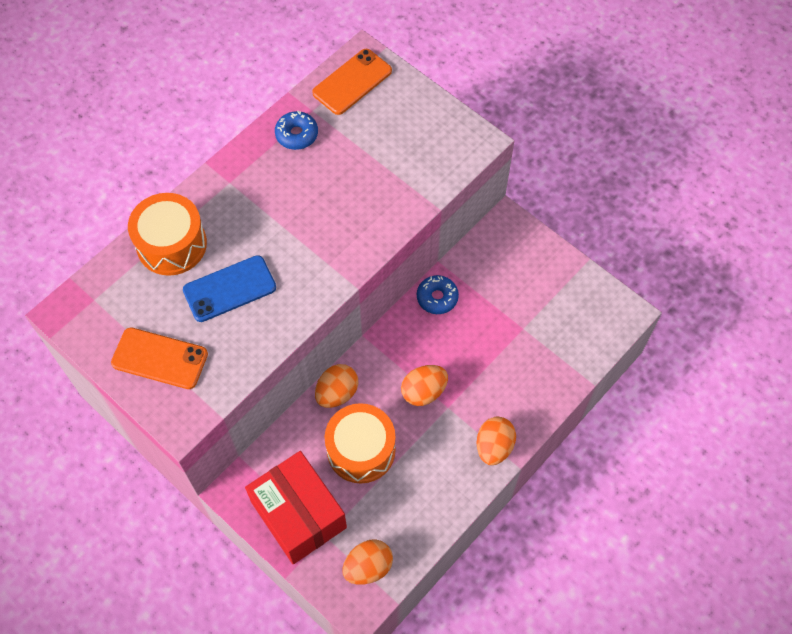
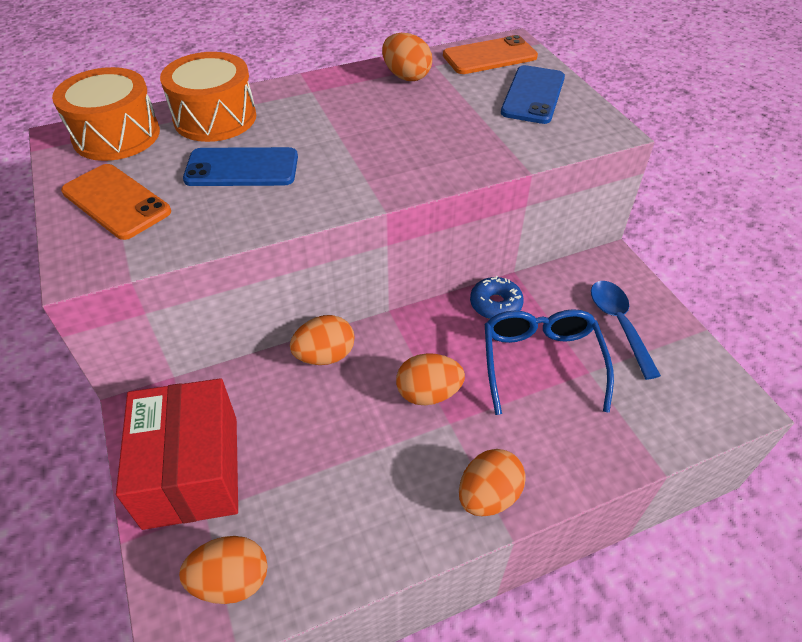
camera: 25 degrees right, 15 degrees down
(297, 134) = (406, 76): blue donut -> orange egg
(361, 450) = (314, 428): orange drum -> orange drum (116, 135)
(407, 120) = (533, 95): none -> blue phone
(488, 334) = (541, 362): none -> blue glasses
(529, 279) = (619, 324): none -> blue spoon

